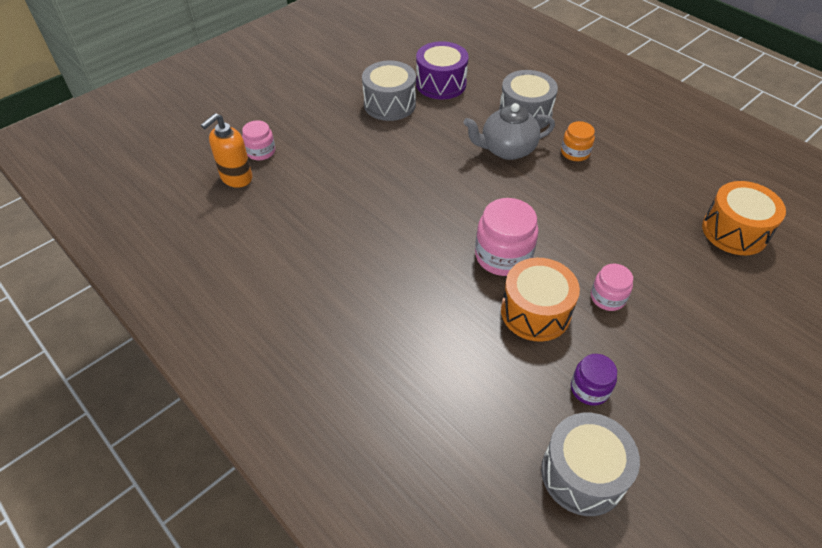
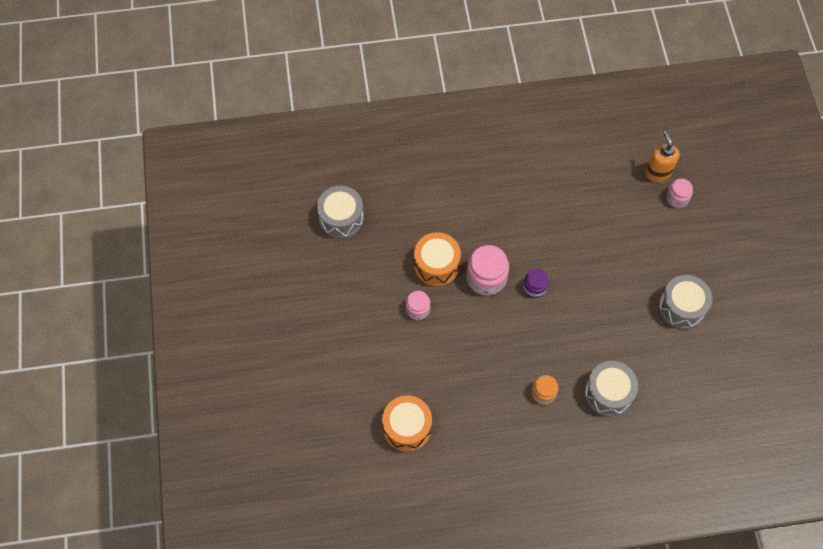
camera: 125 degrees right, 15 degrees up
(441, 84) = (685, 360): purple drum -> none
(506, 149) = (577, 350): grey teapot -> none
(589, 389) = (375, 255): purple jar -> purple jar (534, 287)

